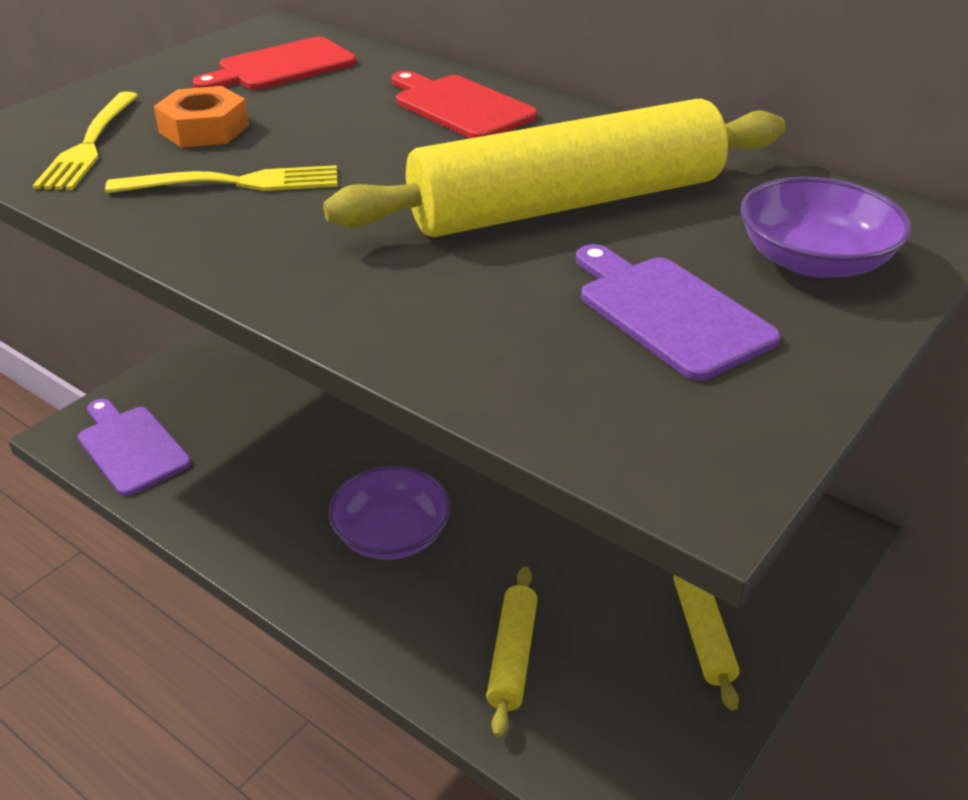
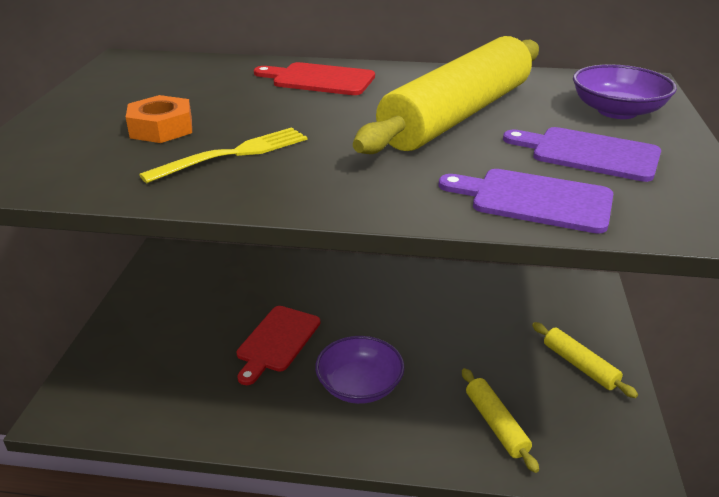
camera: 30 degrees left, 5 degrees down
(90, 144) = (84, 157): yellow fork -> none
(131, 447) = (118, 404): purple cutting board -> purple cutting board (534, 200)
(281, 66) = (163, 81): red cutting board -> red cutting board (277, 341)

